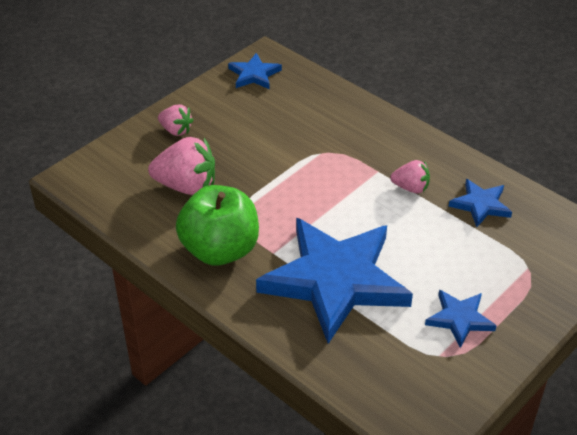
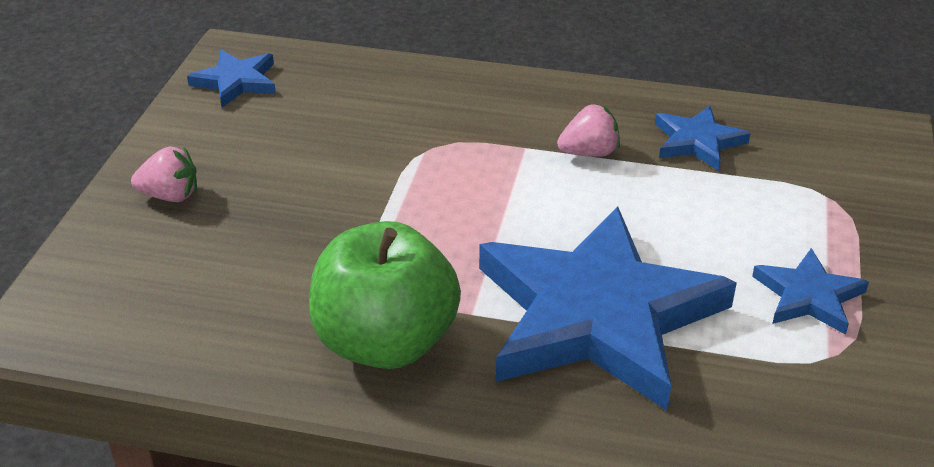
camera: 30 degrees left, 5 degrees down
(186, 186) = (253, 269): pink strawberry -> none

